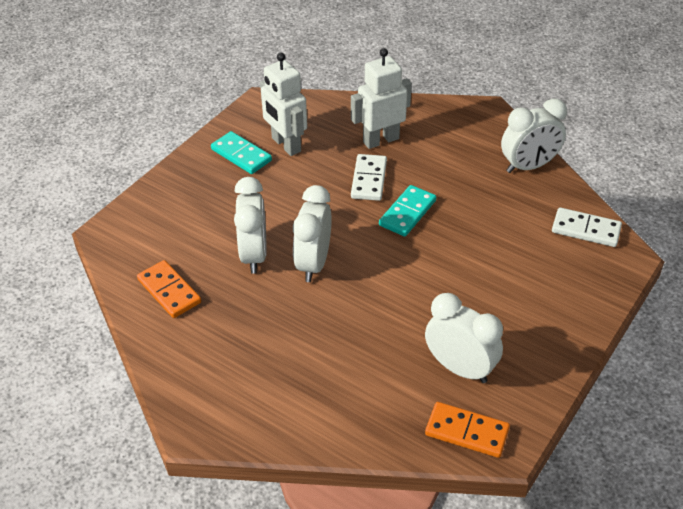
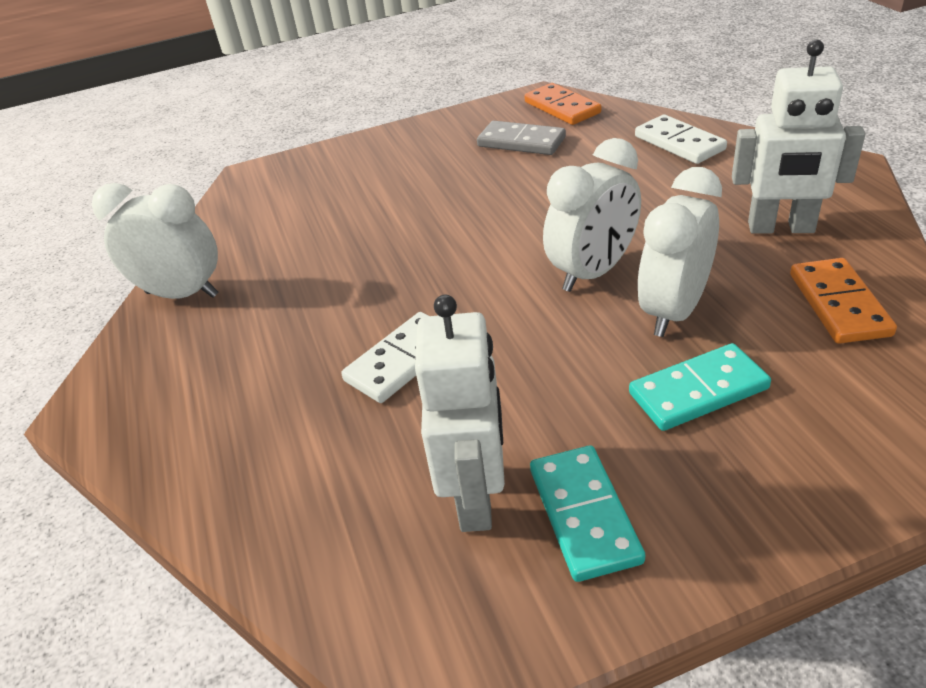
camera: 140 degrees left, 5 degrees down
(380, 140) = (306, 426): white robot -> white robot (781, 228)
(407, 213) = (405, 291): turquoise domino -> turquoise domino (698, 391)
(459, 368) = (521, 142): white clock -> grey domino
(586, 230) = (244, 207): white domino -> white domino (679, 143)

